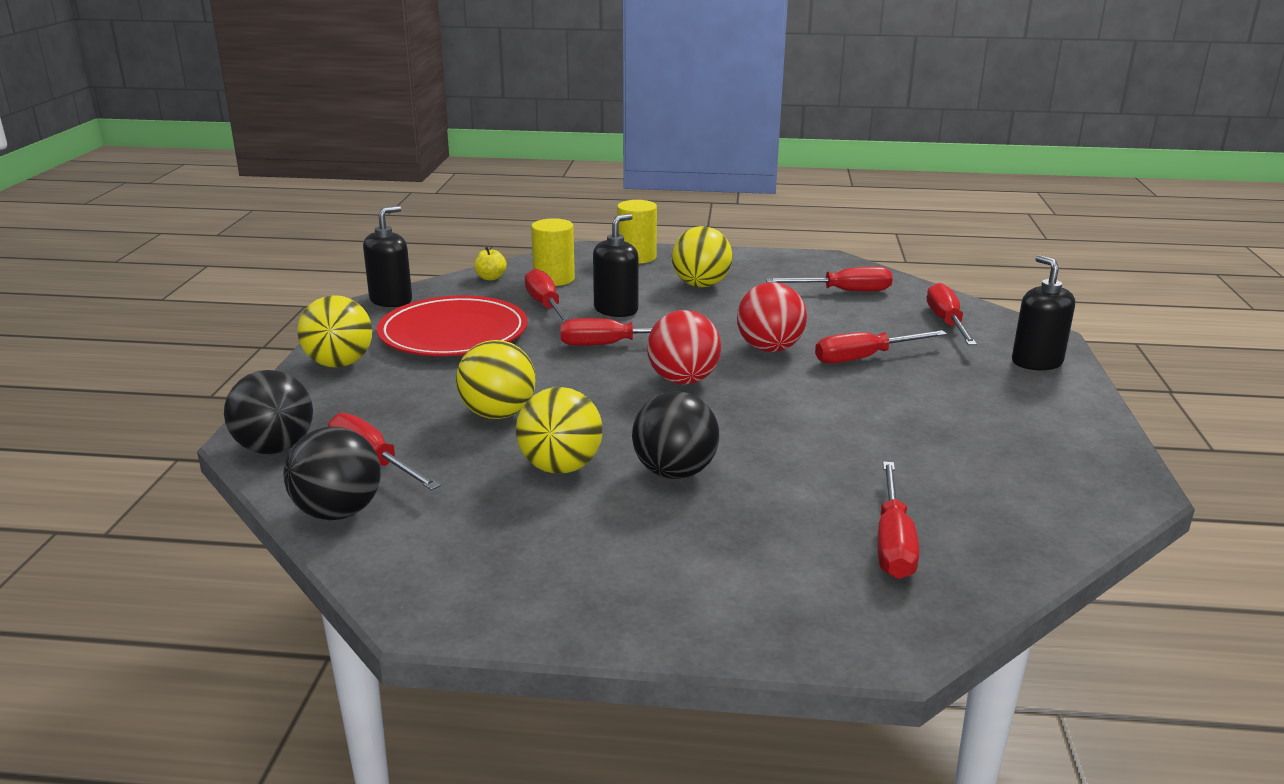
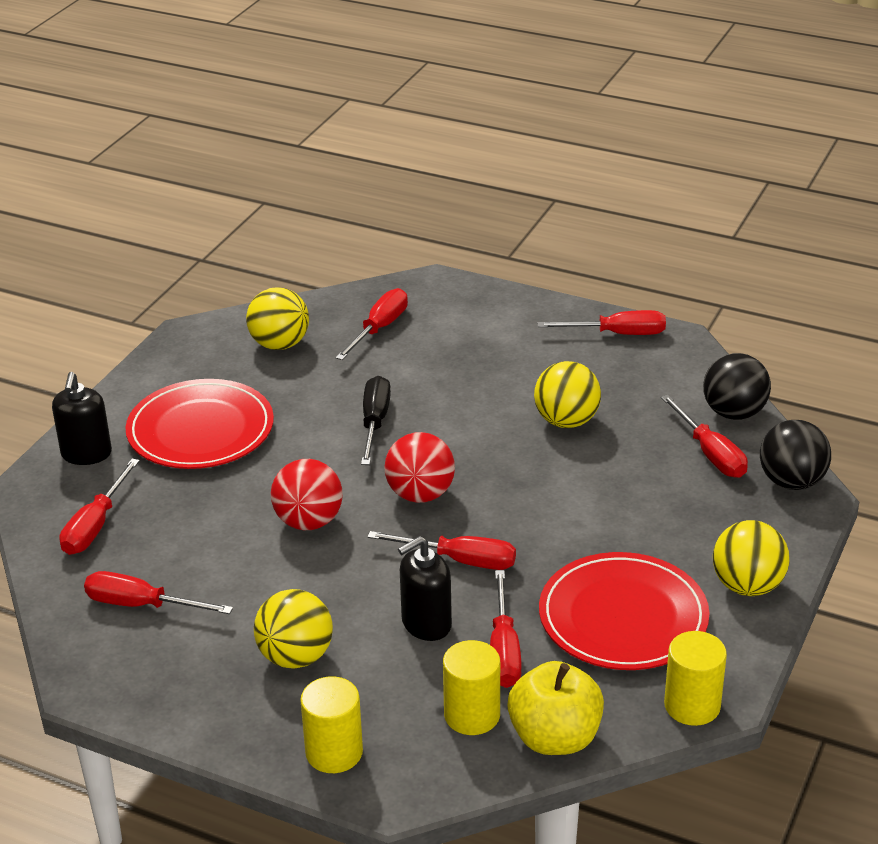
camera: 160 degrees left, 10 degrees up
(391, 300) = (692, 705): black soap dispenser -> yellow cylinder
(490, 278) = (555, 737): yellow apple -> yellow apple, size x2.12
(498, 414) = (601, 485): yellow ball -> yellow ball (280, 344)
(674, 472) = (484, 401): black ball -> none
(785, 431) = (374, 422): none -> black screwdriver
(864, 358) = (231, 490): red screwdriver -> red screwdriver (617, 334)
(960, 396) = (200, 430): none -> red plate

